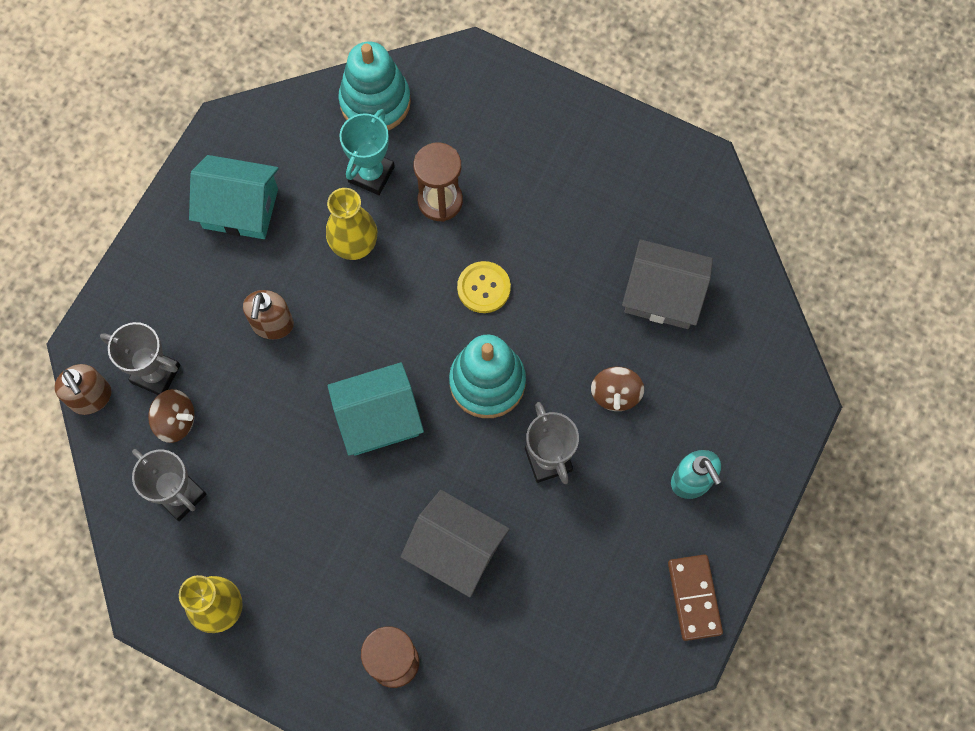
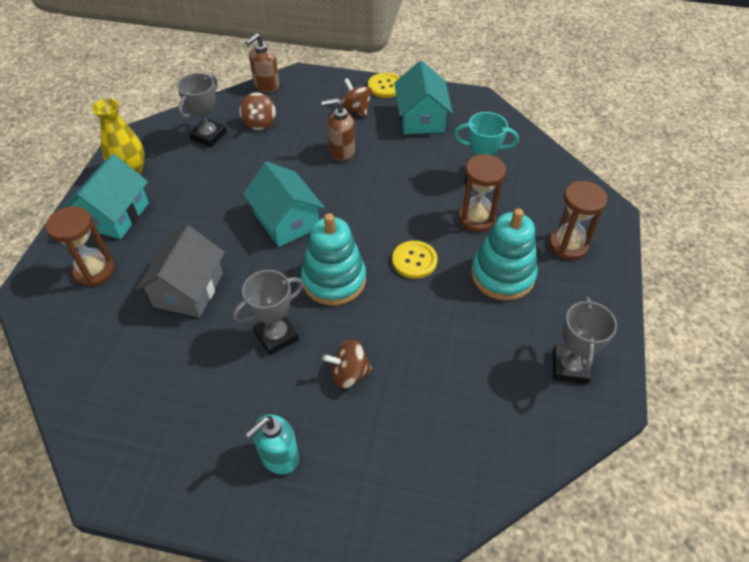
camera: 75 degrees right, 20 degrees down
(155, 235) = (385, 86): none -> yellow button
(156, 374) = (289, 107): grey trophy -> grey trophy (570, 367)
(192, 286) = (356, 110): none -> brown spinning top
(302, 633) = (115, 215): none -> turquoise house
(355, 246) = (417, 179): yellow vase -> none
(375, 102) = (538, 166): turquoise stacking toy -> turquoise stacking toy (502, 275)
(508, 121) = (568, 245): none -> brown hourglass
(662, 295) = (459, 393): grey house -> none
(694, 598) = (161, 483): brown domino -> none

